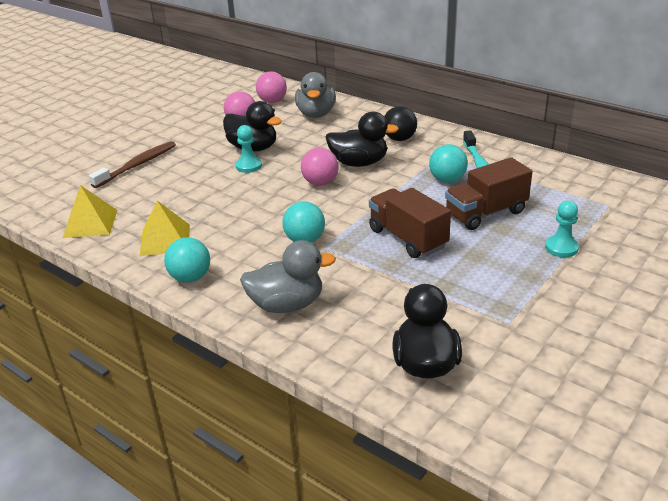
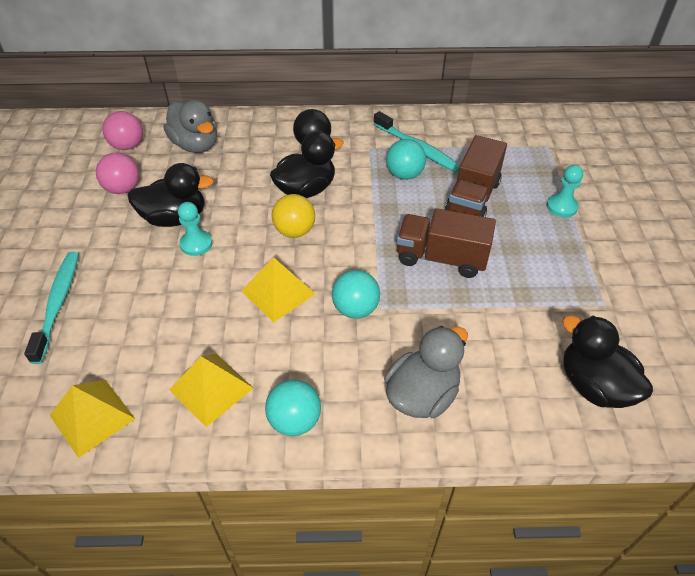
camera: 40 degrees left, 15 degrees up
(137, 165) = (58, 304): brown toothbrush -> turquoise toothbrush
(266, 210) = (278, 292): none -> yellow pyramid
(320, 183) = (294, 231): pink ball -> yellow ball

